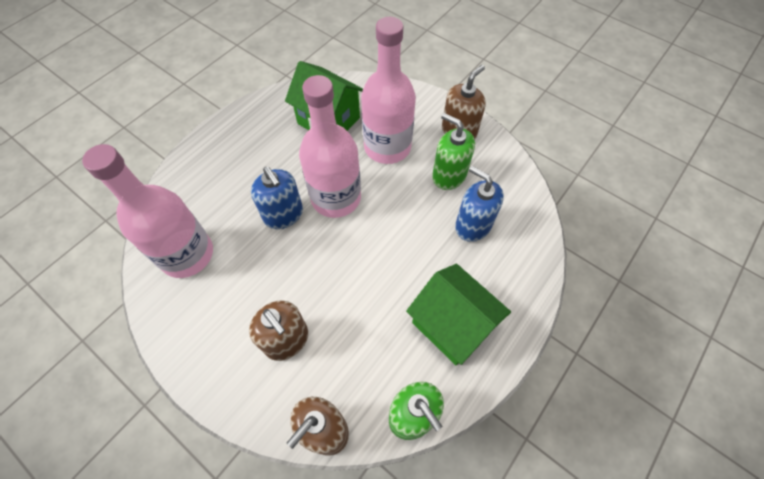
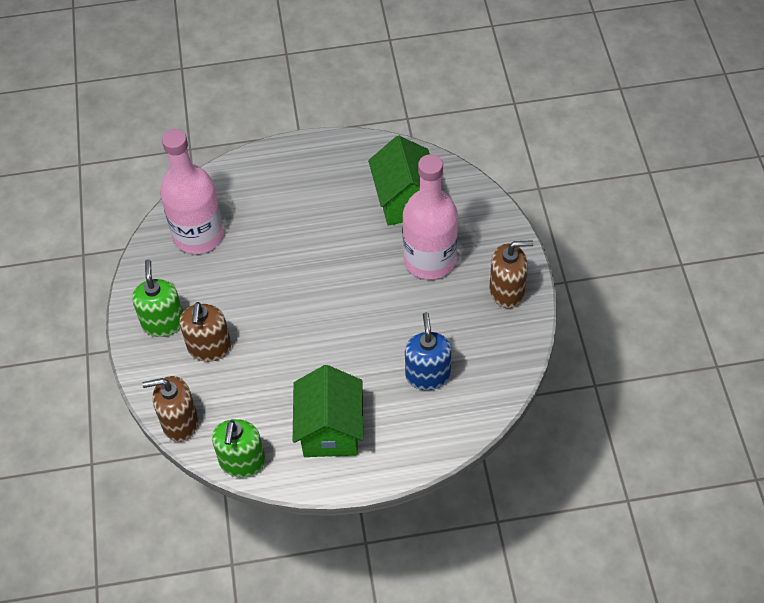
camera: 45 degrees right, 5 degrees down
(283, 214) = (292, 255): blue soap dispenser -> none
(336, 198) = (344, 271): pink bottle -> none
(449, 175) = (454, 322): green soap dispenser -> green soap dispenser (163, 322)

